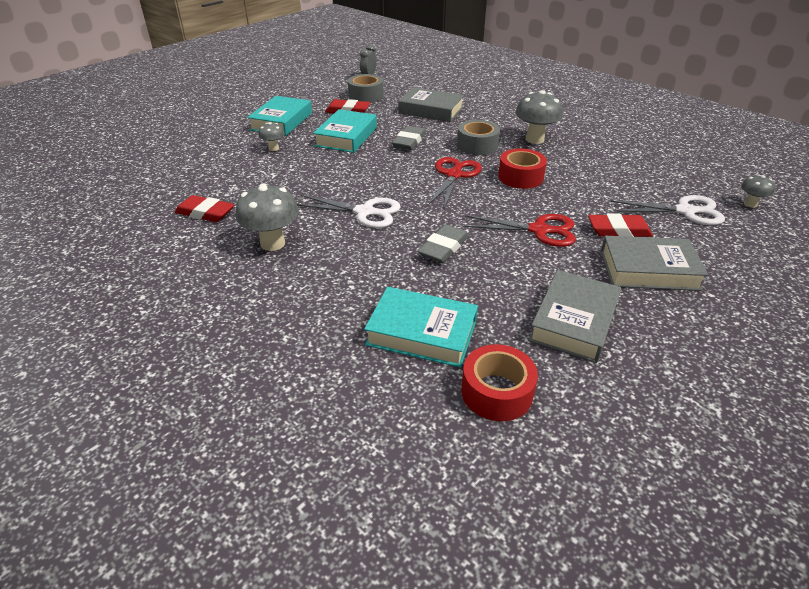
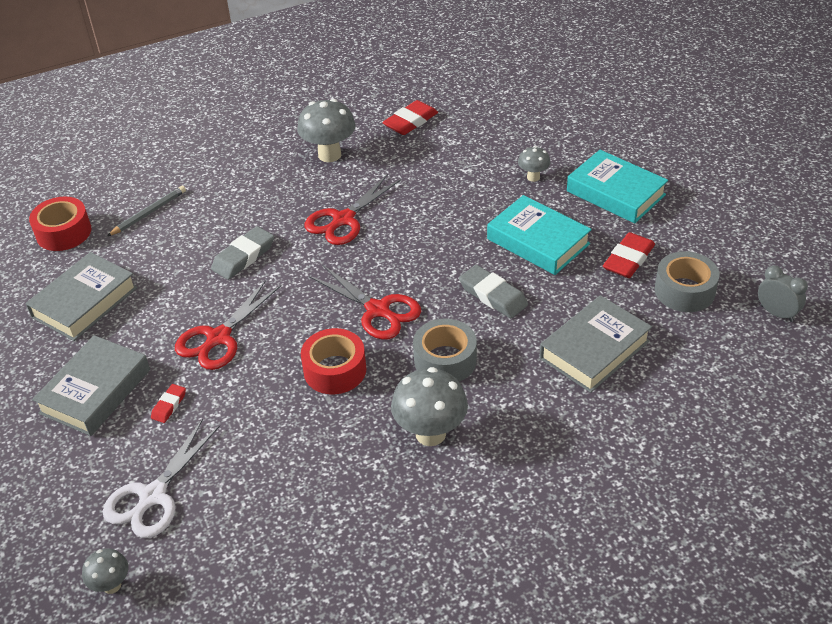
camera: 115 degrees right, 5 degrees up
(365, 212) = (343, 219): white scissors -> red scissors
(421, 333) = (149, 213): turquoise book -> grey pencil
(443, 248) = (243, 257): grey eraser -> grey eraser turned 75 degrees clockwise
(573, 321) = (85, 302): grey book -> grey book turned 75 degrees clockwise
(618, 230) = (169, 405): red eraser -> red eraser, size x0.56

